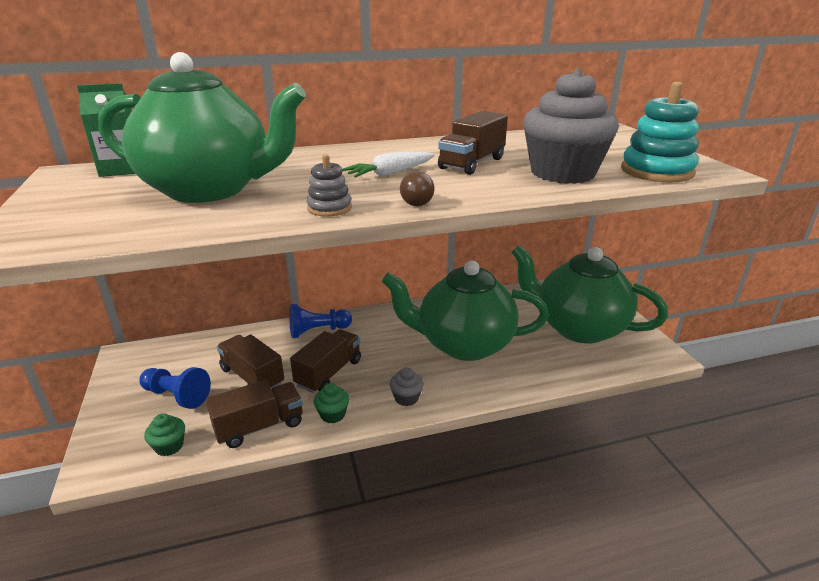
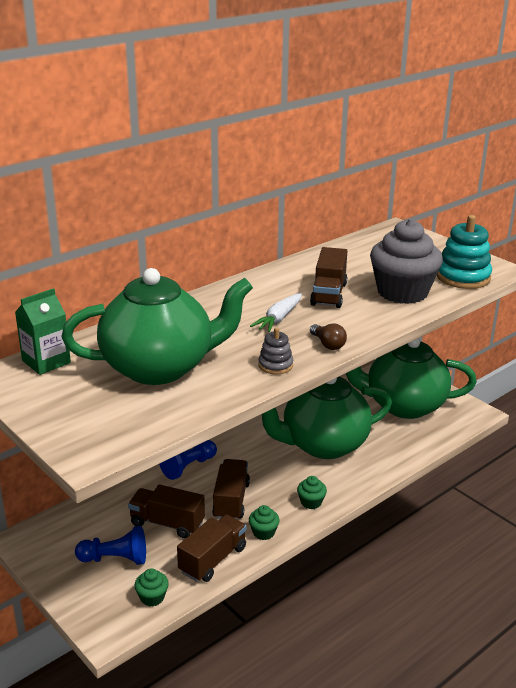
camera: 25 degrees left, 0 degrees up
(406, 398) = (311, 502): grey cupcake -> green cupcake

